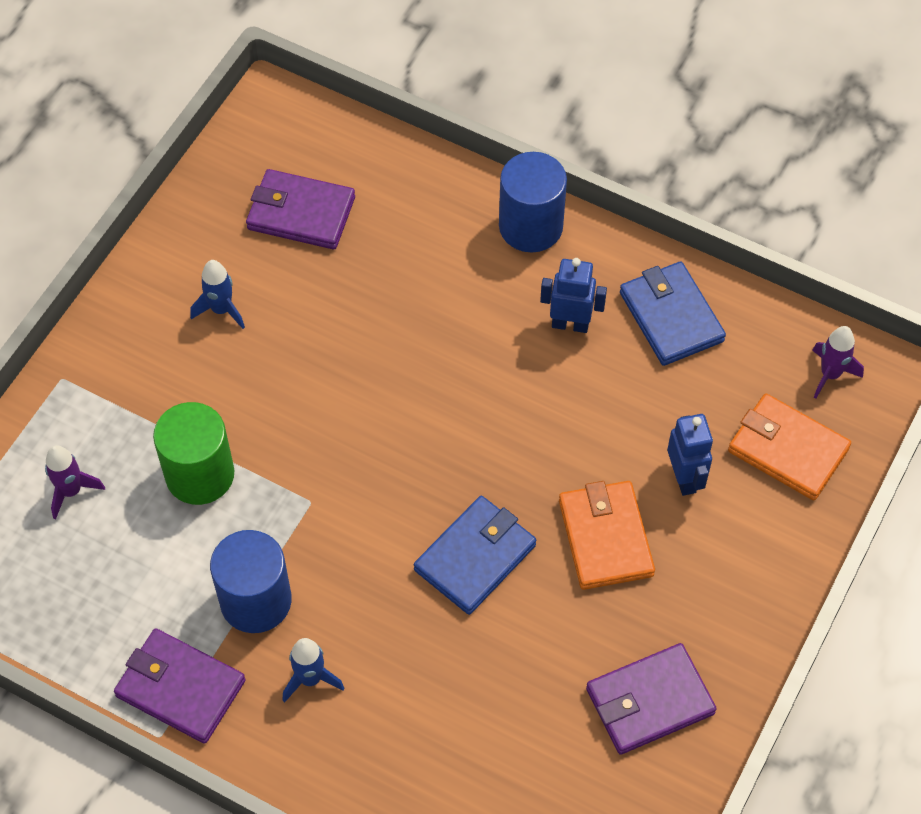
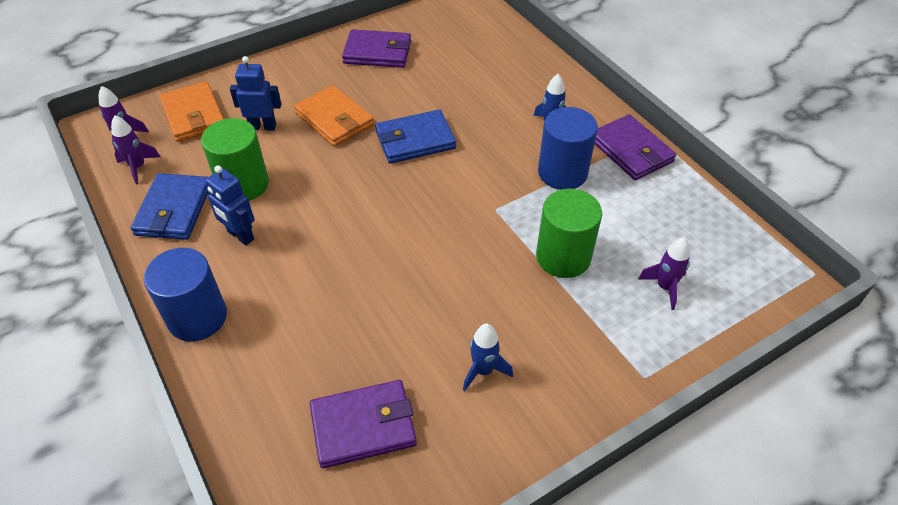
camera: 150 degrees left, 10 degrees down
(301, 213) = (363, 426): purple wallet -> purple wallet turned 60 degrees counterclockwise
(605, 538) = (334, 119): orange wallet -> orange wallet turned 60 degrees counterclockwise
(627, 385) = (243, 184): none -> green cylinder
(684, 478) = (263, 126): blue robot -> blue robot turned 75 degrees clockwise
(769, 346) = (138, 167): none -> purple rocket

